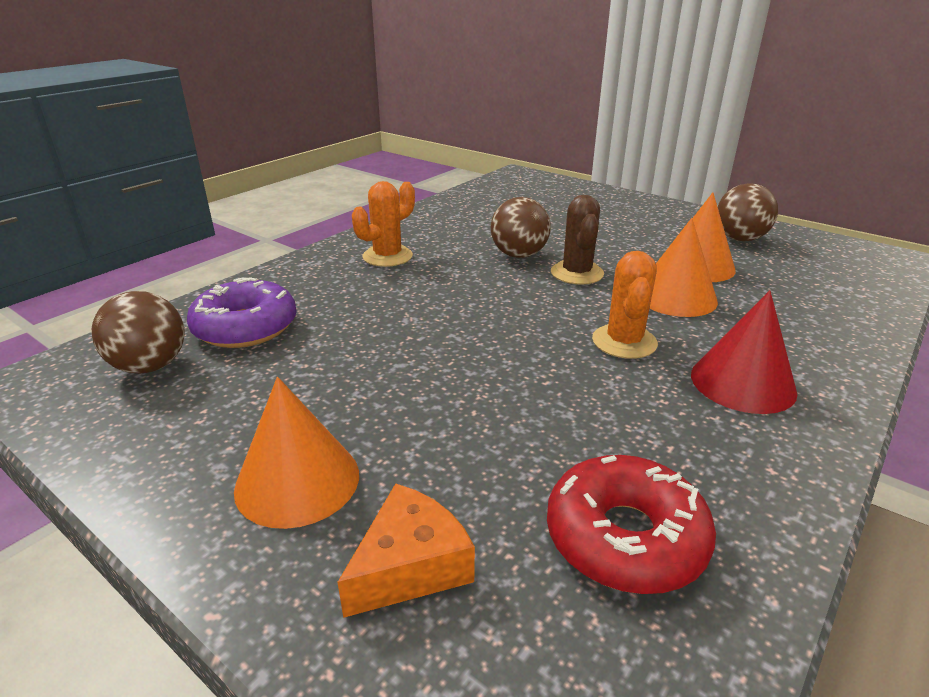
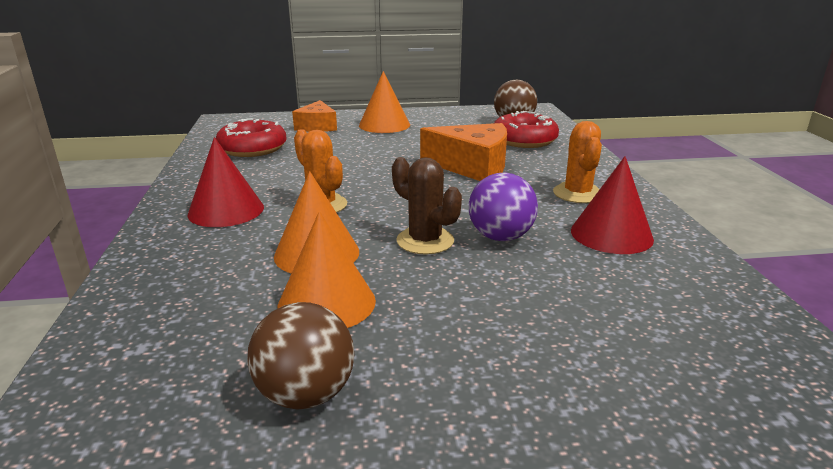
camera: 135 degrees right, 5 degrees down
(245, 327) = (524, 140): purple donut -> red donut
(391, 319) = (473, 166): none -> orange cheese
(447, 230) = (611, 234): none -> red cone
(519, 255) = (500, 237): brown ball -> purple ball

